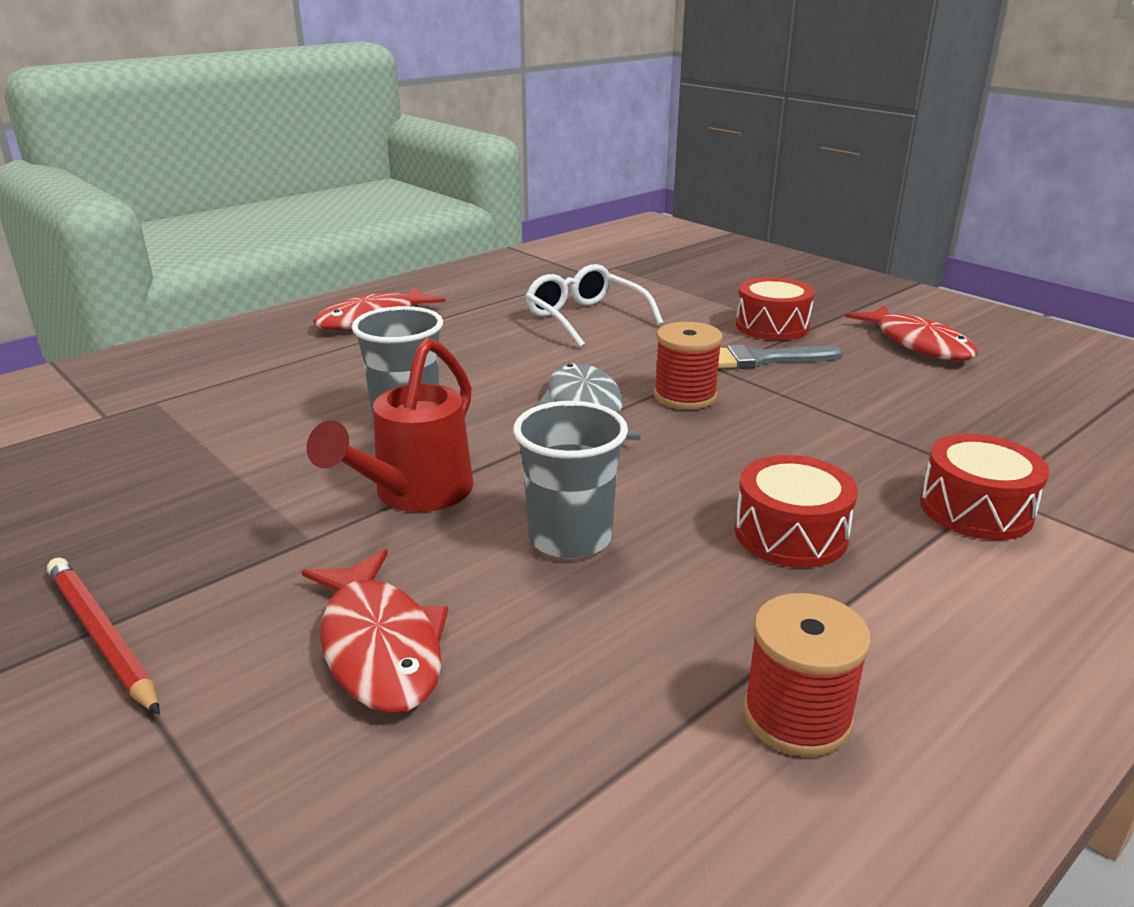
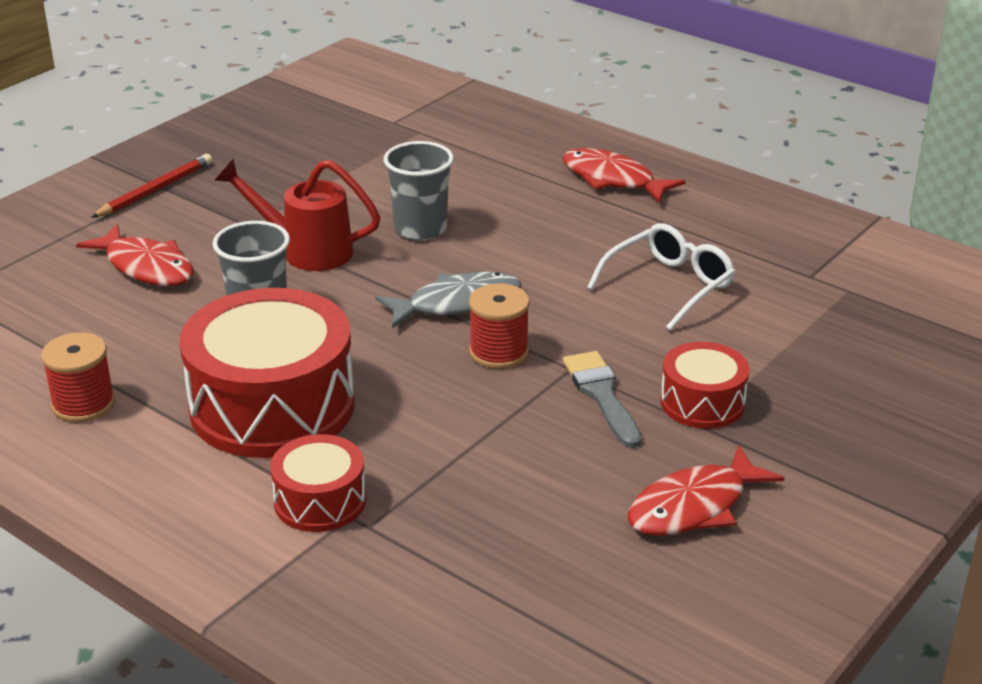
camera: 80 degrees right, 5 degrees up
(380, 646) = (146, 267): red fish -> red fish turned 105 degrees counterclockwise
(790, 534) = (272, 406): red drum -> red drum, size x1.94

